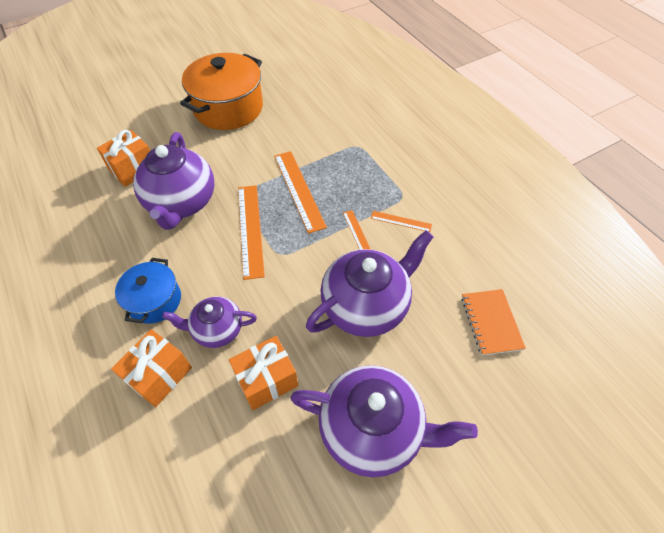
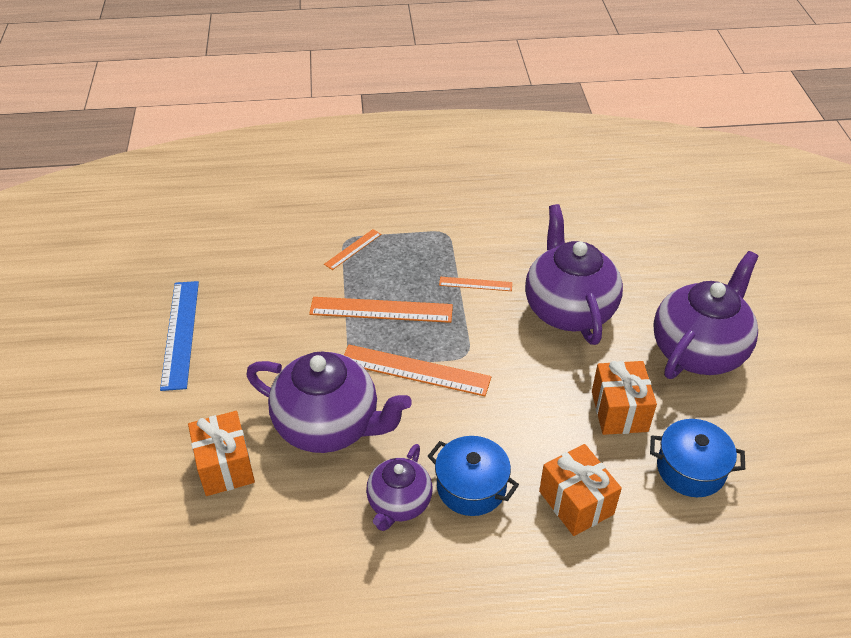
camera: 65 degrees left, 10 degrees down
(217, 330) = (541, 437): purple teapot -> purple teapot (399, 503)
(222, 459) = (690, 469): none -> blue pot
(228, 108) = (180, 333): orange pot -> blue ruler
(401, 221) = (478, 246): orange ruler -> orange ruler (353, 249)
(491, 322) = (626, 234): orange notebook -> none

